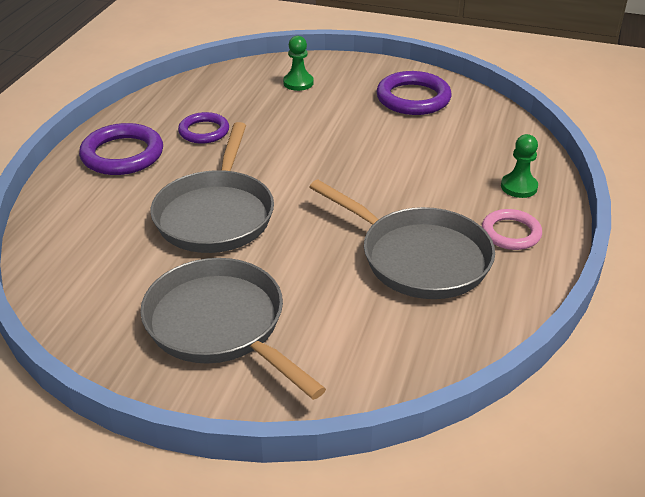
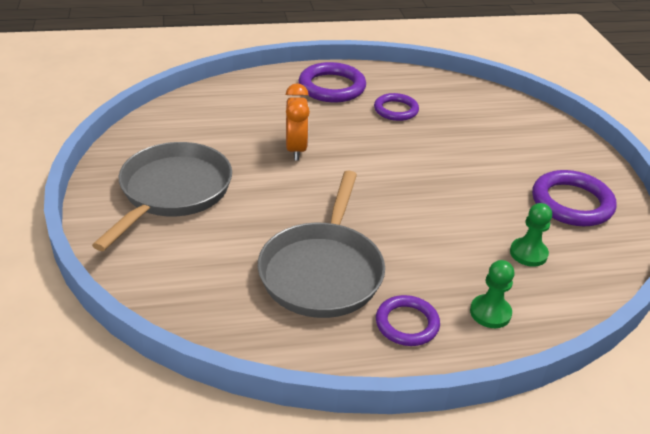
camera: 60 degrees right, 0 degrees up
(216, 214) = (296, 150): grey pan -> orange clock
(298, 83) = (518, 131): green pawn -> green pawn (528, 253)
(511, 233) = (407, 324): pink ring -> purple ring

